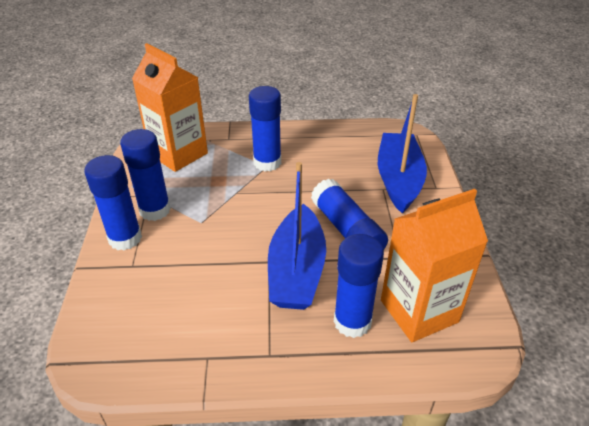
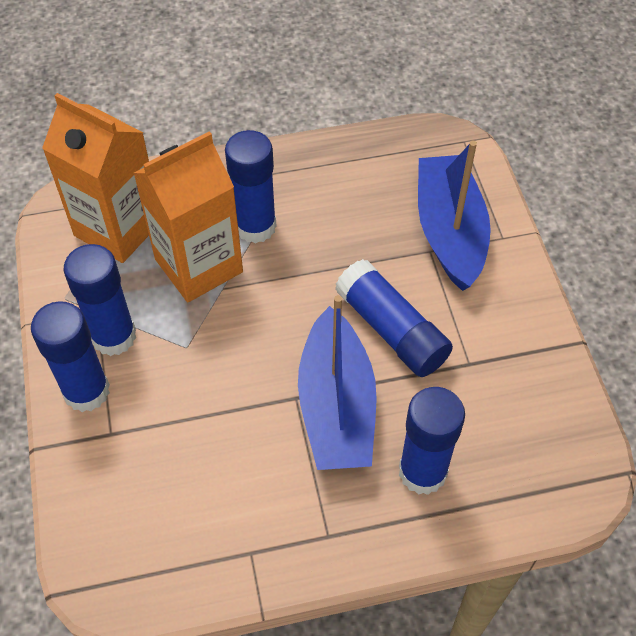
camera: 10 degrees left, 15 degrees up
(419, 311) = (503, 442): orange carton -> orange carton (198, 265)

